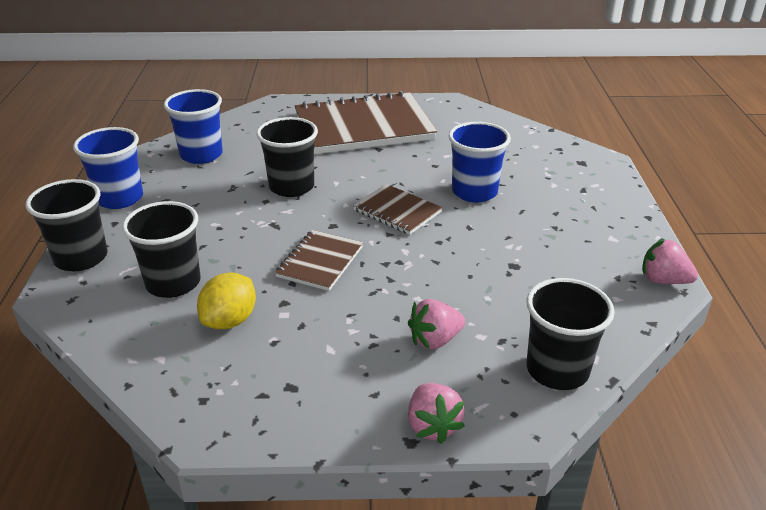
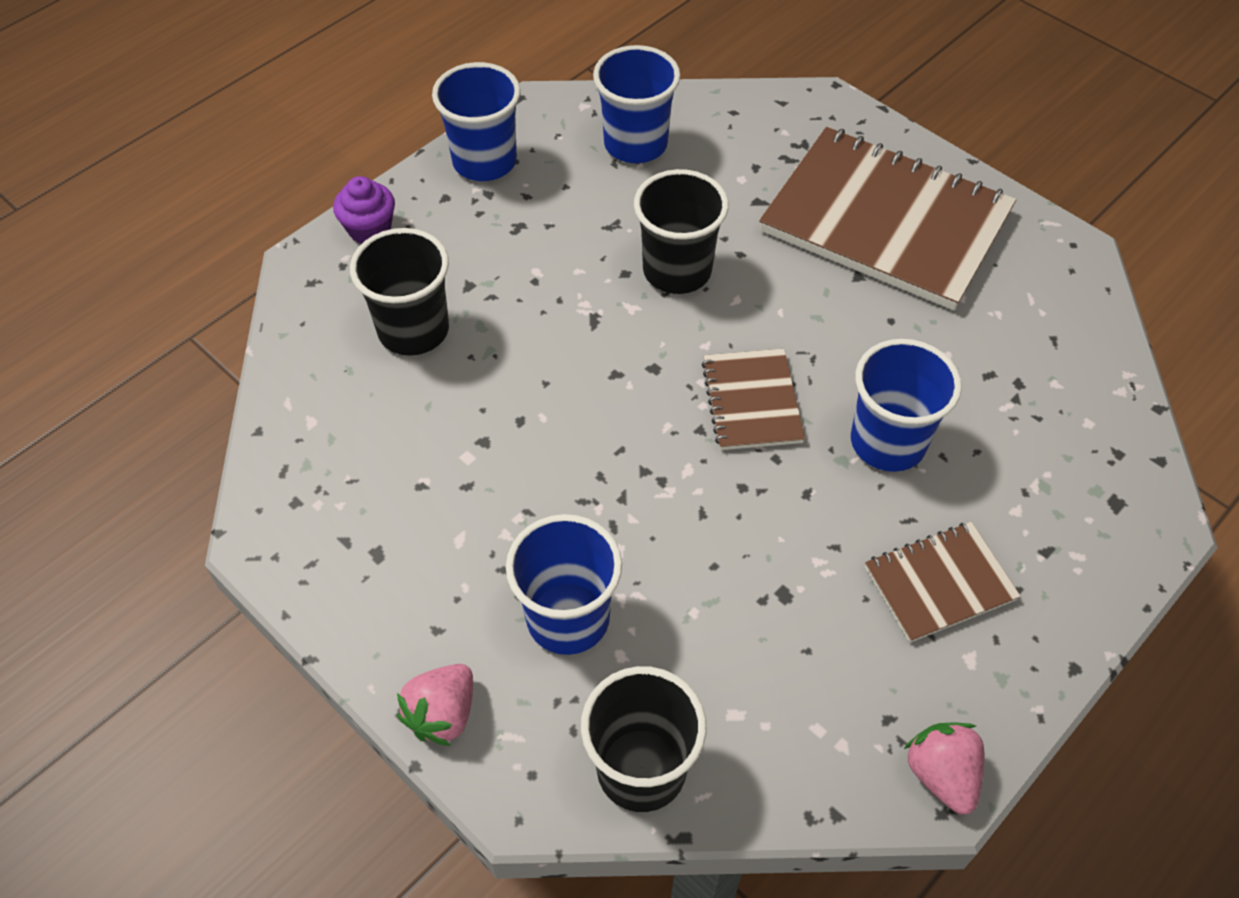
camera: 45 degrees right, 20 degrees up
(81, 258) = (369, 229): black cup -> purple cupcake
(230, 320) = (411, 424): yellow lemon -> none
(320, 262) = (578, 413): brown notebook -> brown notebook (939, 583)
(435, 340) = (568, 618): pink strawberry -> blue cup

